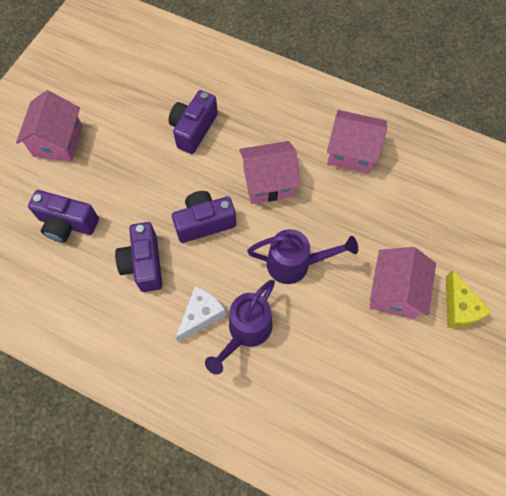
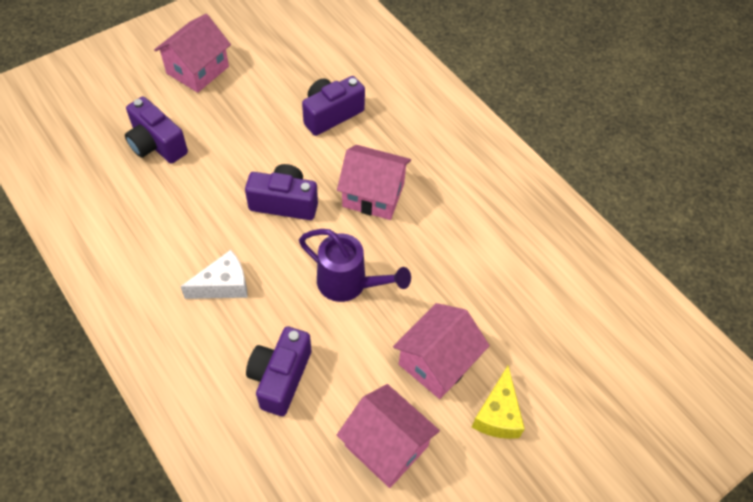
camera: 25 degrees right, 10 degrees down
(144, 264) = (201, 212): purple camera -> purple camera (280, 377)
(246, 331) = (256, 322): purple watering can -> none
(352, 152) = (480, 206): pink house -> pink house (386, 446)

